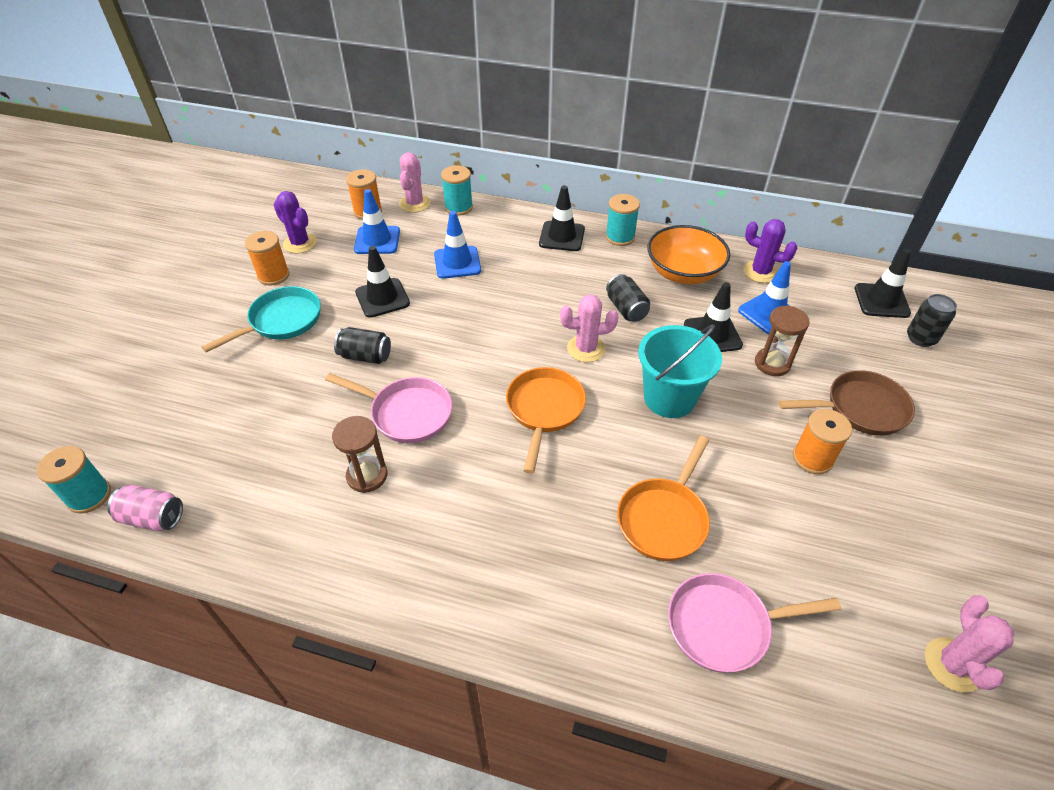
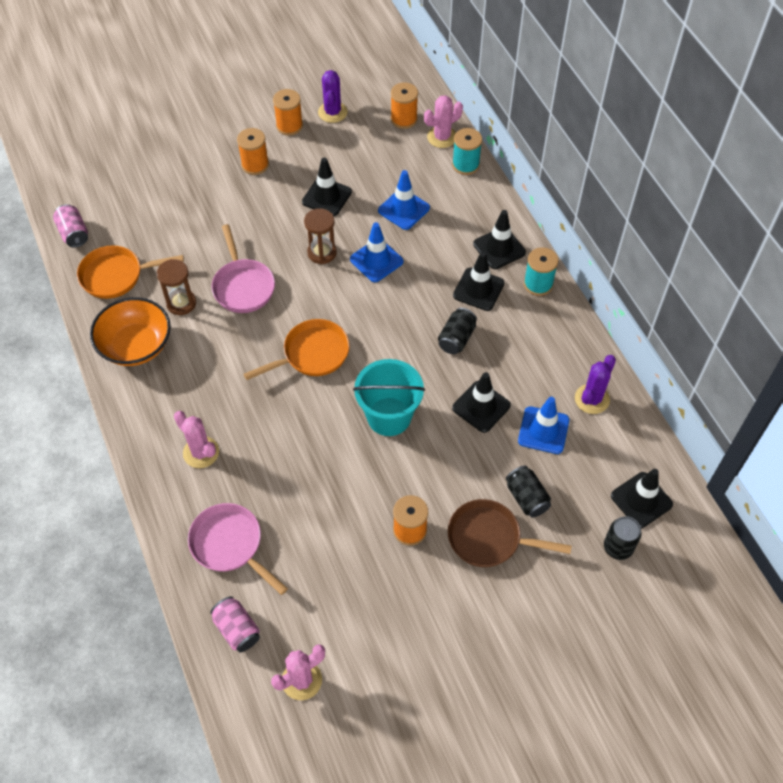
camera: 50 degrees right, 10 degrees up
(89, 496) = (62, 195): turquoise spool -> none
(281, 321) = (255, 165): turquoise pan -> orange spool
(365, 356) = (268, 229): black can -> black can (526, 498)
(377, 240) = (379, 149): blue traffic cone -> blue traffic cone (376, 260)
(586, 349) = (391, 340): pink cactus -> pink cactus (201, 452)
(589, 269) = (478, 289): none -> black traffic cone
(664, 518) = (282, 471): orange pan -> orange pan (116, 275)
(683, 273) = (536, 349): orange bowl -> orange bowl (136, 345)
(760, 272) = (592, 399): purple cactus -> purple cactus turned 45 degrees clockwise
(772, 363) = (486, 460): brown hourglass -> brown hourglass (322, 252)
(847, 691) = (237, 629): none -> pink can
(860, 409) = (489, 538): brown pan -> brown pan turned 150 degrees clockwise

